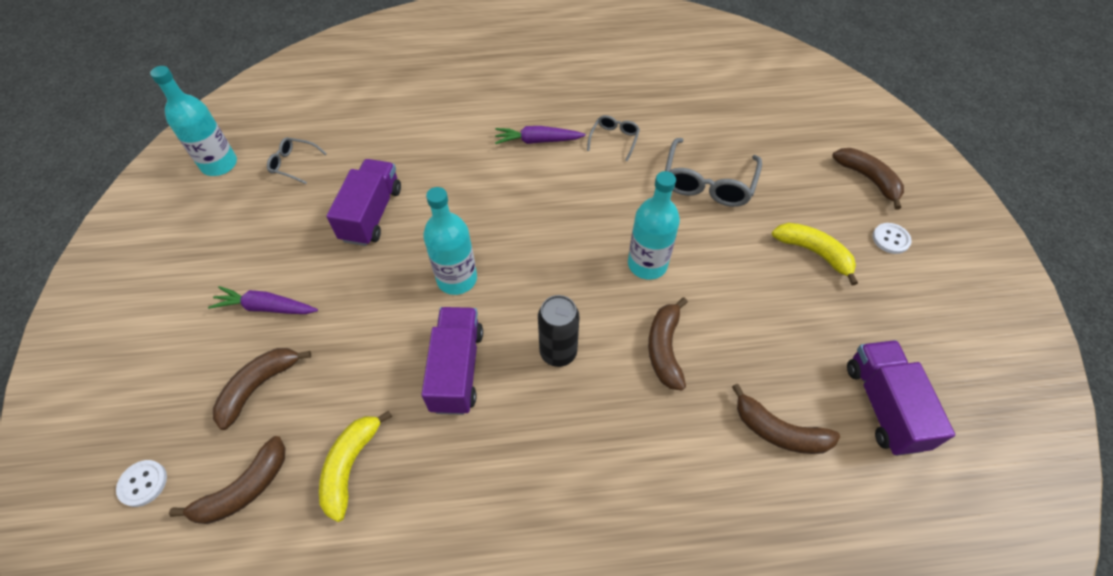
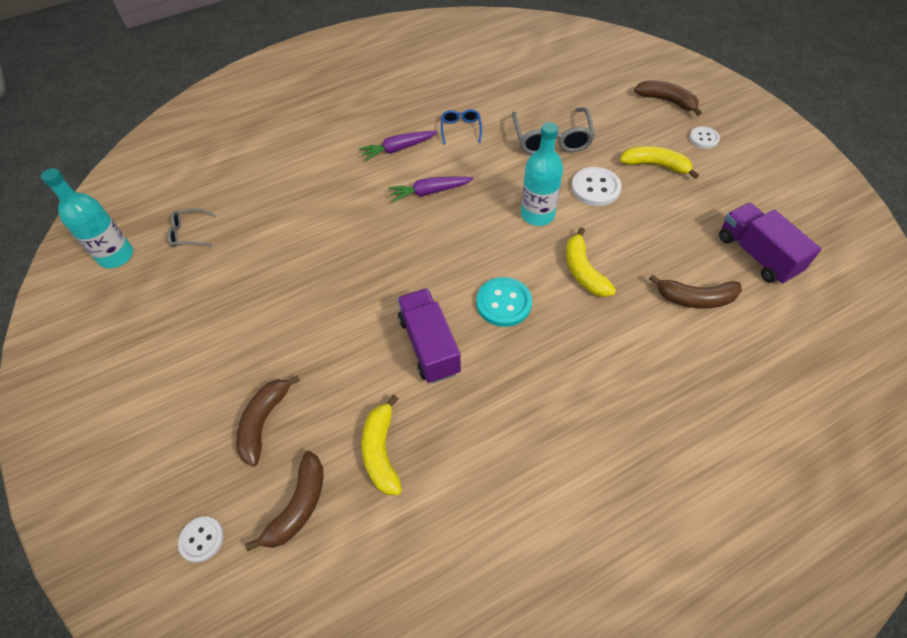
camera: 20 degrees left, 0 degrees up
(266, 307) = (233, 357): purple carrot -> purple carrot (430, 192)
(372, 214) = (286, 251): purple truck -> none
(457, 279) = (390, 277): turquoise bottle -> none
(558, 352) = (503, 303): black can -> turquoise button
(614, 139) = (461, 129): grey glasses -> blue glasses
(664, 349) = (583, 271): brown banana -> yellow banana
(729, 256) = (595, 188): none -> white button

